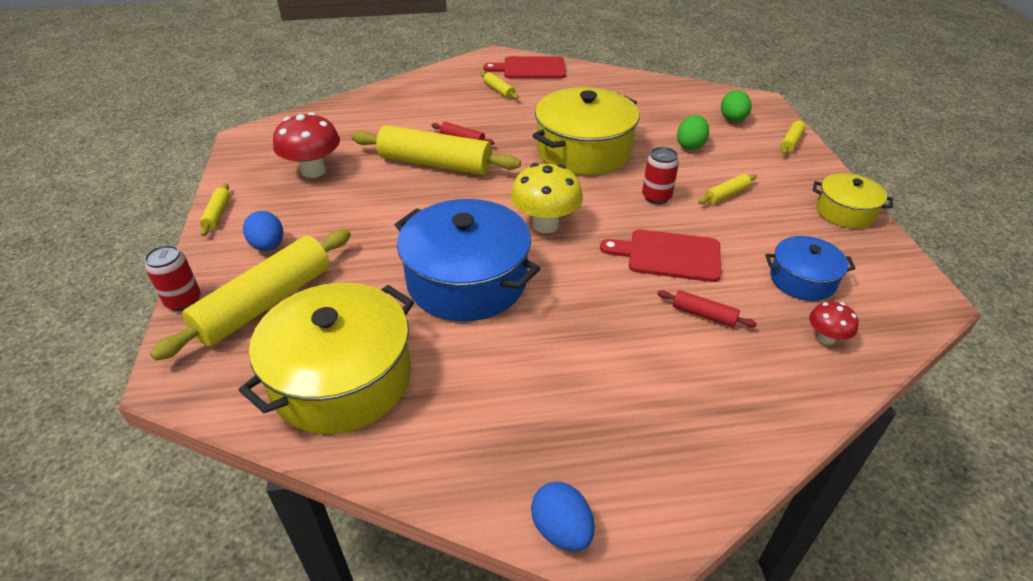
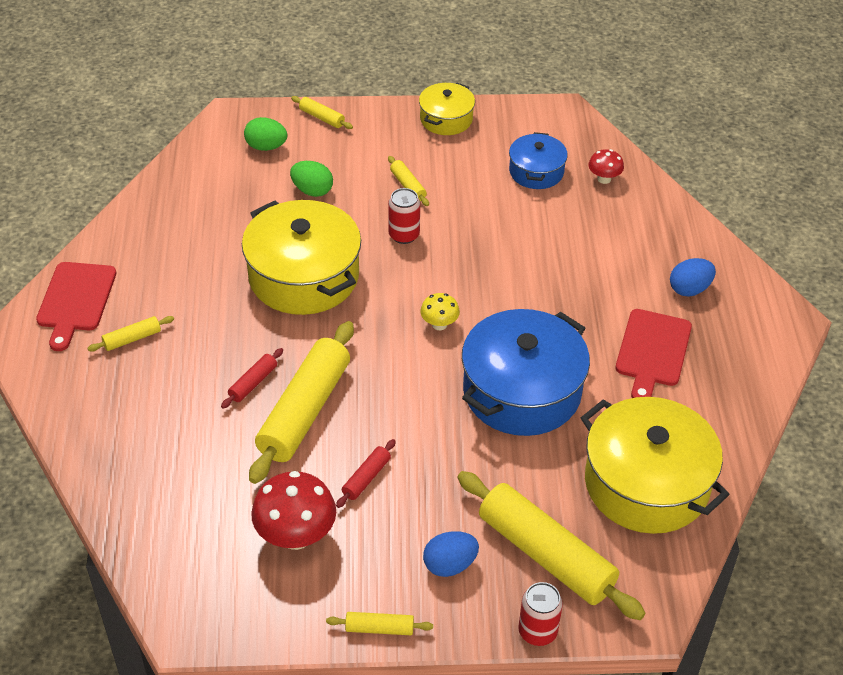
camera: 85 degrees left, 5 degrees up
(545, 224) = (439, 324): yellow mushroom -> yellow mushroom, size x0.54
(561, 530) = (779, 353): blue egg -> blue egg (689, 289)
(669, 255) = (497, 245): red cutting board -> red cutting board (652, 351)
(704, 314) = (575, 239): red rolling pin -> red rolling pin (366, 478)

